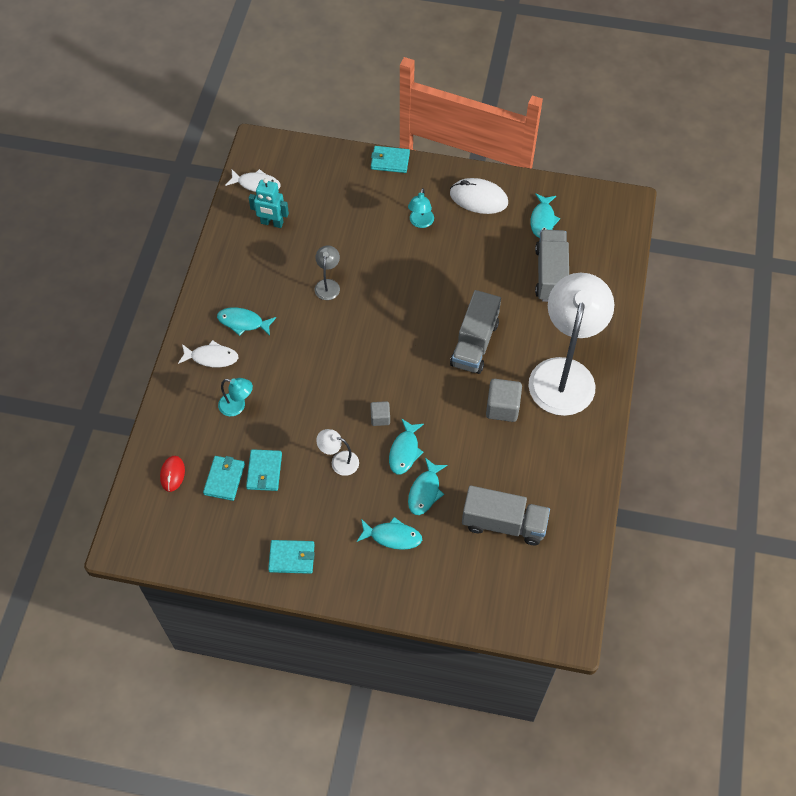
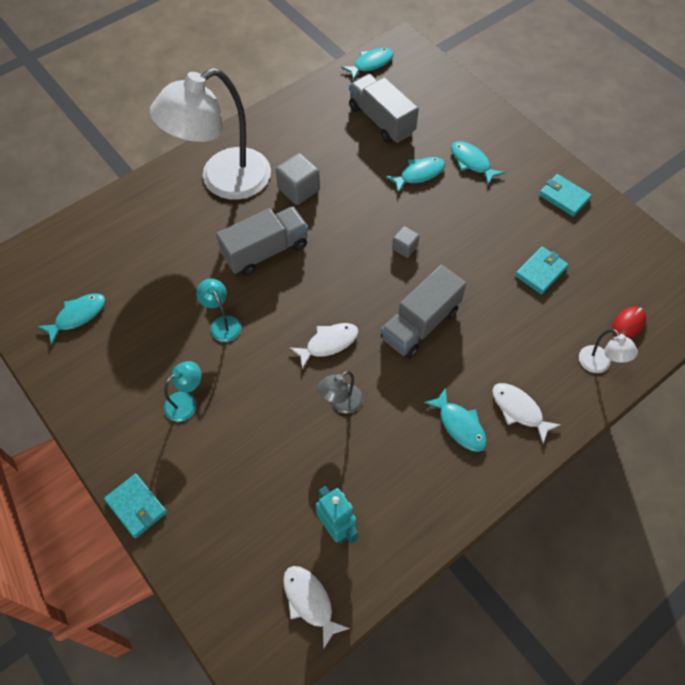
camera: 140 degrees left, 0 degrees up
(224, 479) = (581, 288): turquoise wallet -> none
(237, 406) = (526, 343): turquoise lamp -> turquoise lamp (222, 323)
(339, 461) = (469, 238): white lamp -> white lamp (599, 365)
(370, 313) = (328, 343): none -> white fish
(404, 451) = (408, 210): turquoise fish -> turquoise fish (371, 64)
(478, 198) = (104, 385): white mouse -> none
(550, 274) = (135, 262): grey truck -> grey truck (420, 324)

